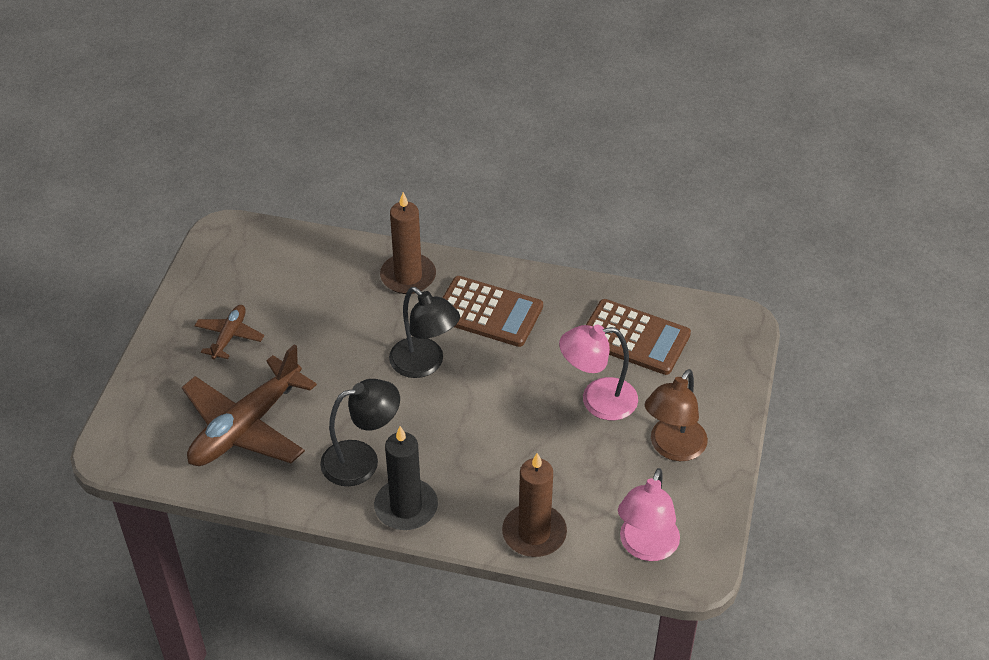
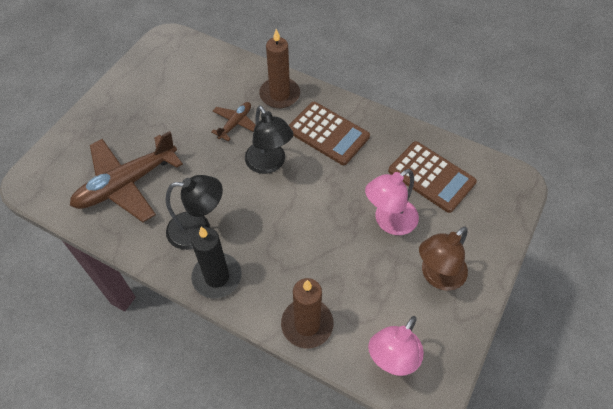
camera: 15 degrees right, 10 degrees up
(229, 336) = (142, 113): brown plane -> brown plane (235, 124)
(597, 400) = (389, 222): pink lamp -> pink lamp turned 45 degrees counterclockwise

